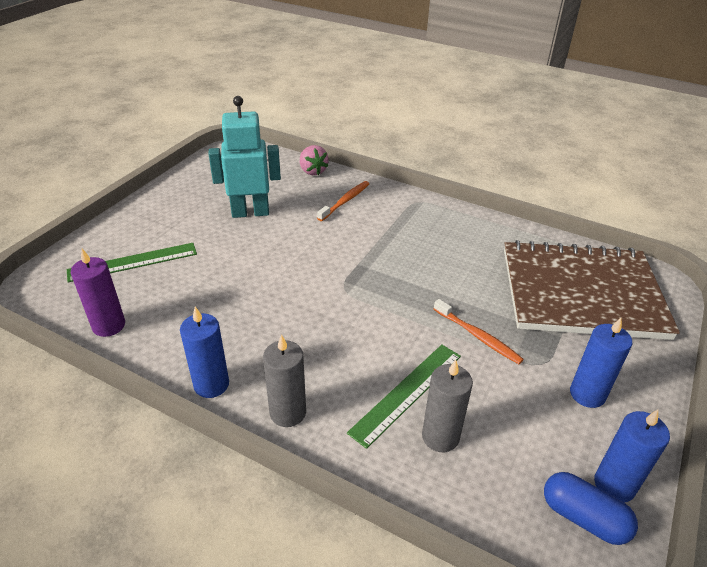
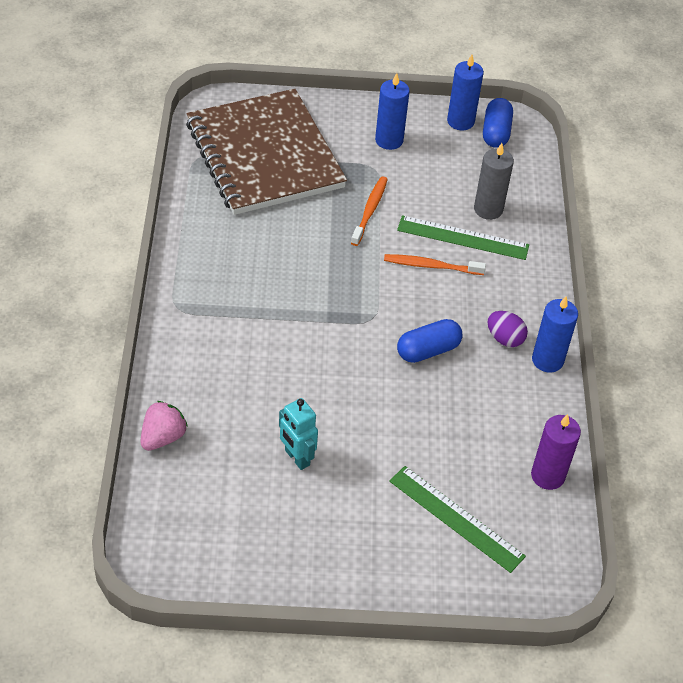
camera: 120 degrees left, 10 degrees up
(250, 212) = (297, 458): turquoise robot -> turquoise robot, size x0.59
(260, 364) = (504, 338): none -> purple egg
(287, 308) = (428, 350): none -> blue capsule
(288, 412) = (534, 300): grey candle -> none
(345, 201) = (216, 375): orange toothbrush -> orange toothbrush (431, 266)

